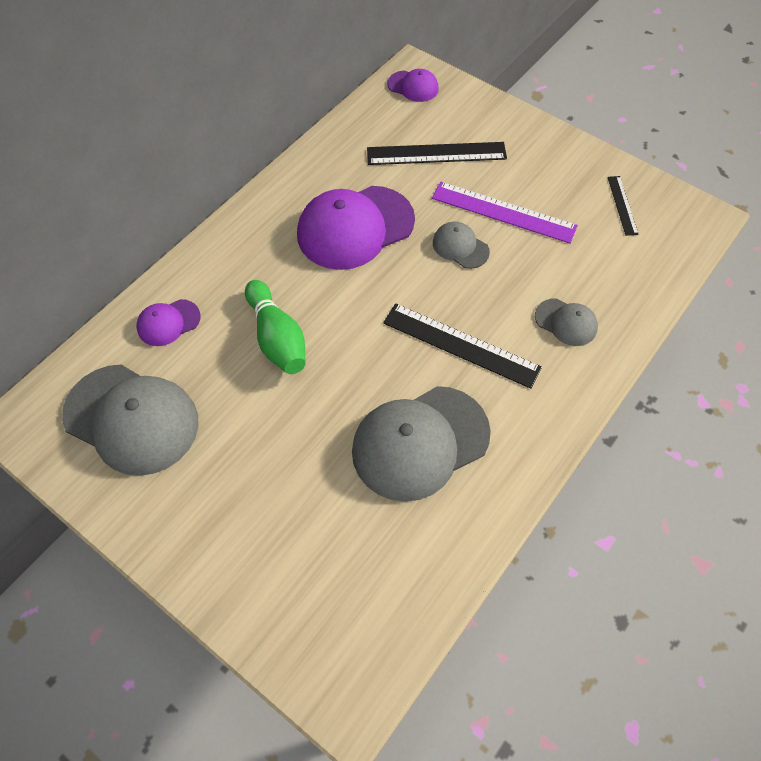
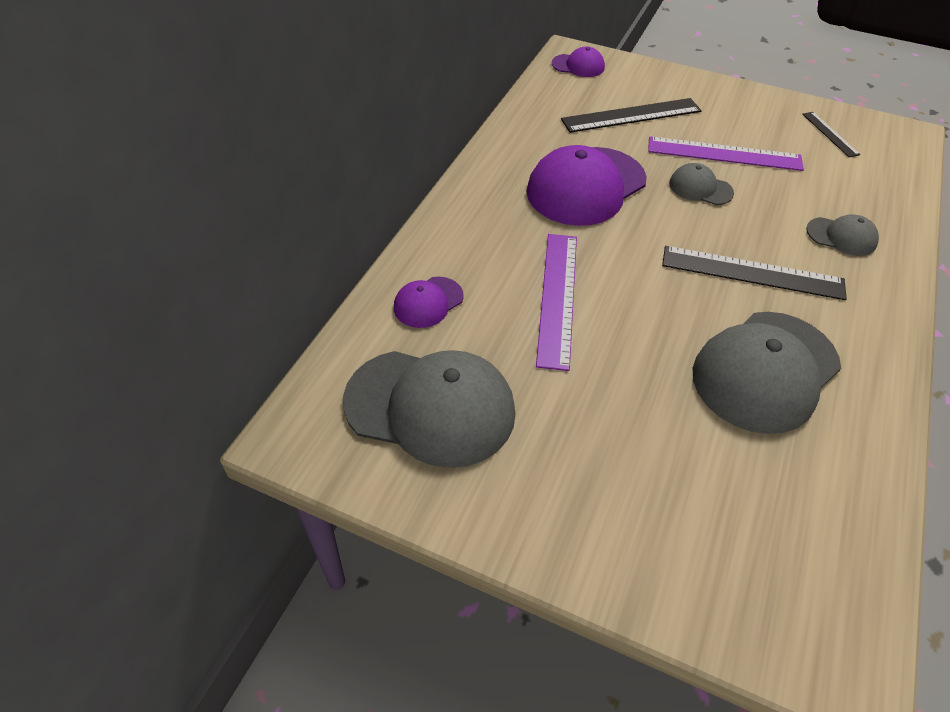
camera: 15 degrees left, 10 degrees down
(277, 338) = (557, 297): green bowling pin -> purple ruler

